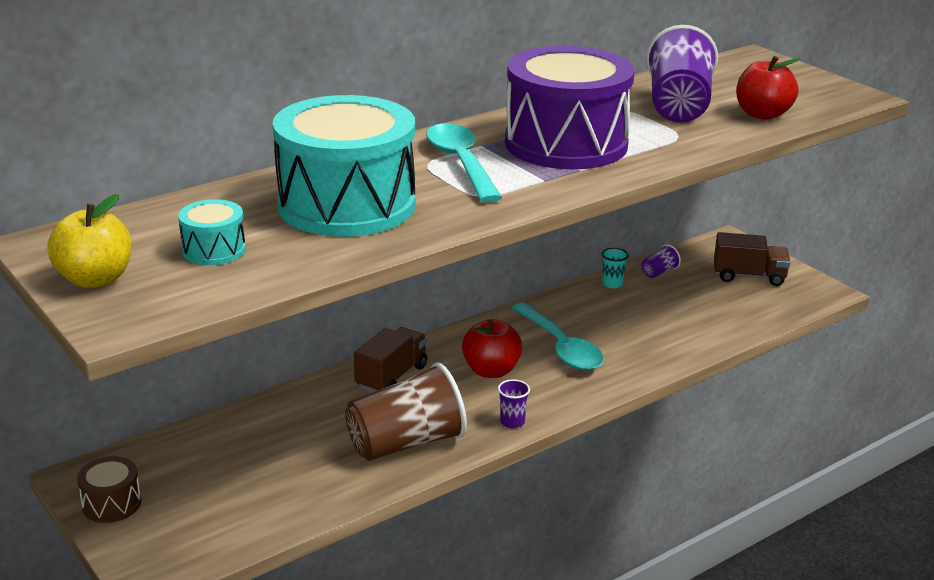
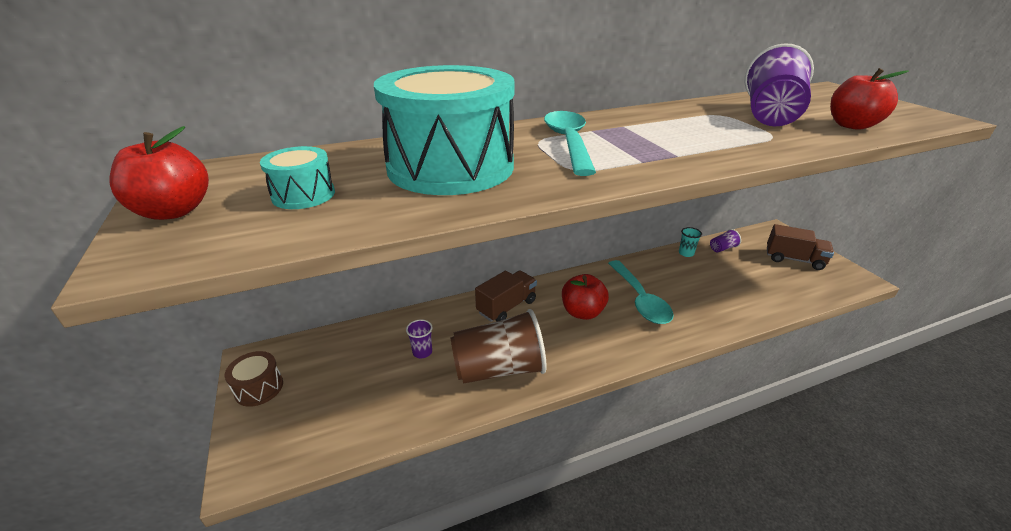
camera: 15 degrees right, 5 degrees up
(95, 279) = (174, 211): yellow apple -> red apple
(512, 422) = (589, 362): purple cup -> purple cup (422, 352)
(566, 144) = (666, 135): purple drum -> none

